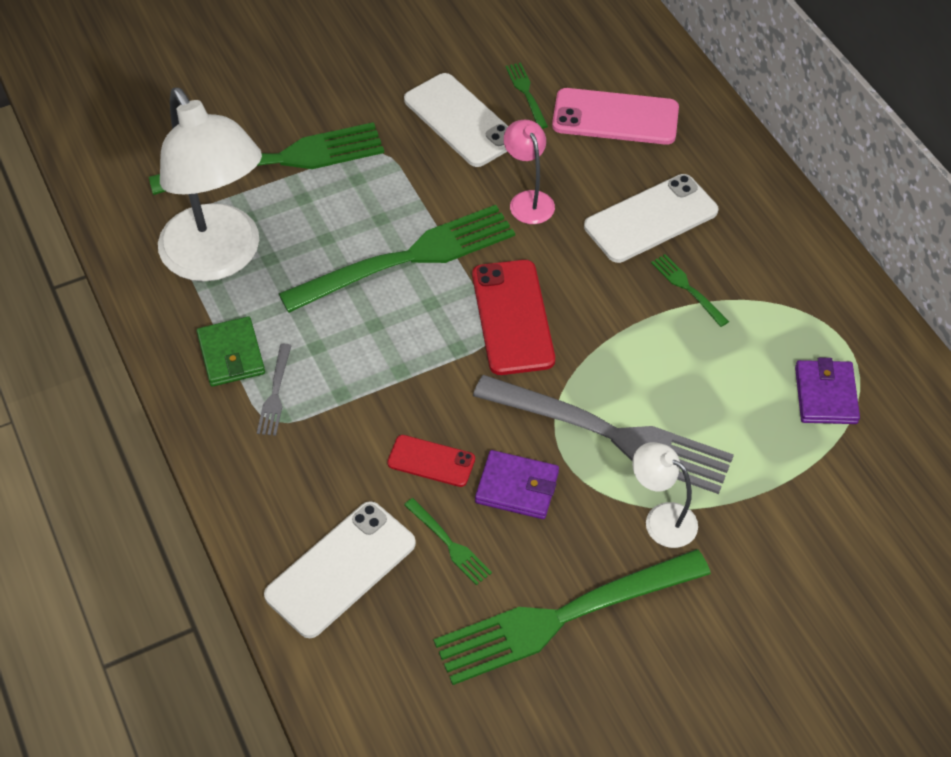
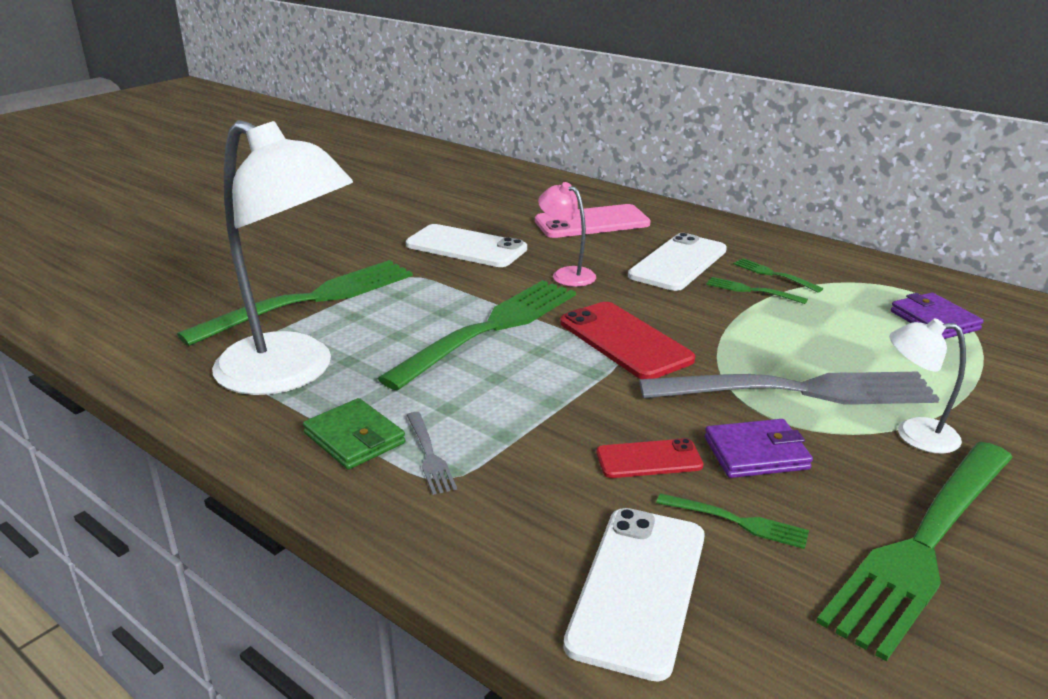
camera: 25 degrees left, 25 degrees down
(526, 93) = (508, 225): green fork -> green fork (773, 275)

